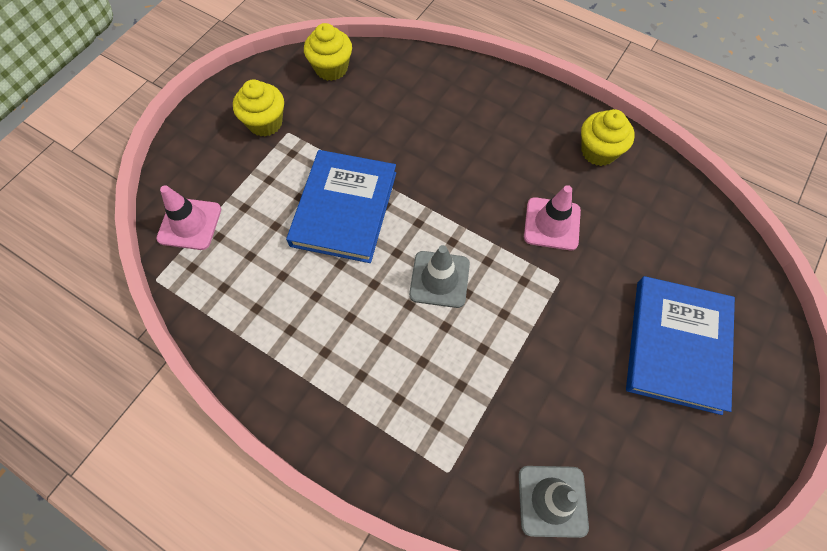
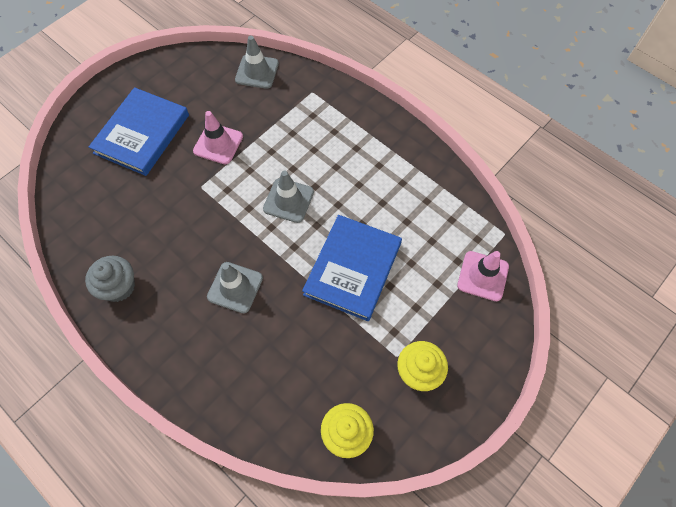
camera: 170 degrees left, 0 degrees up
(473, 169) = (235, 287): none -> grey traffic cone
(552, 224) = (188, 229): pink traffic cone -> pink traffic cone (218, 144)
(598, 151) = (119, 287): yellow cupcake -> grey cupcake

